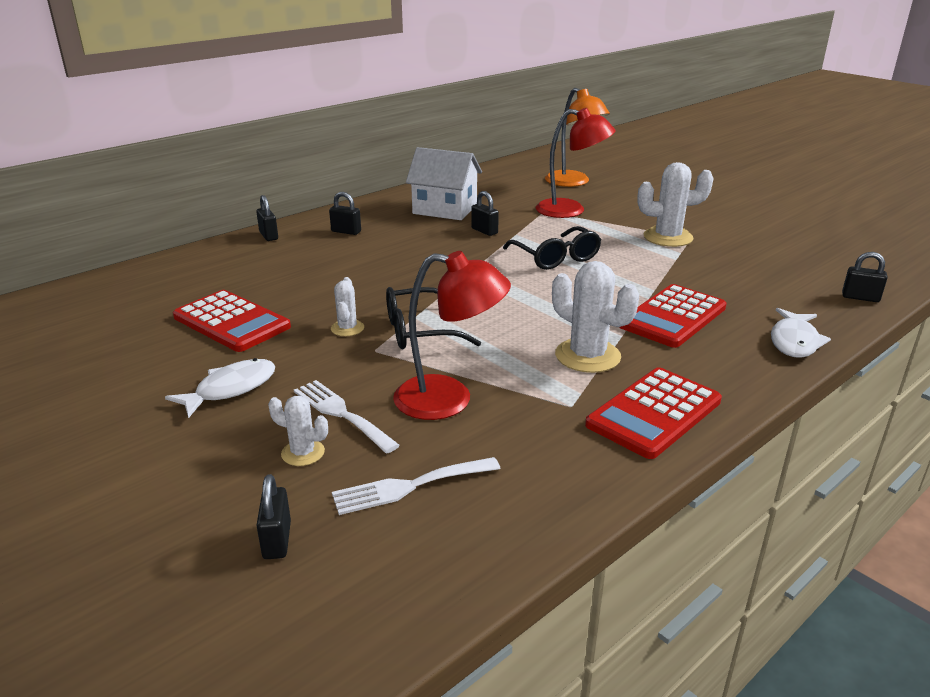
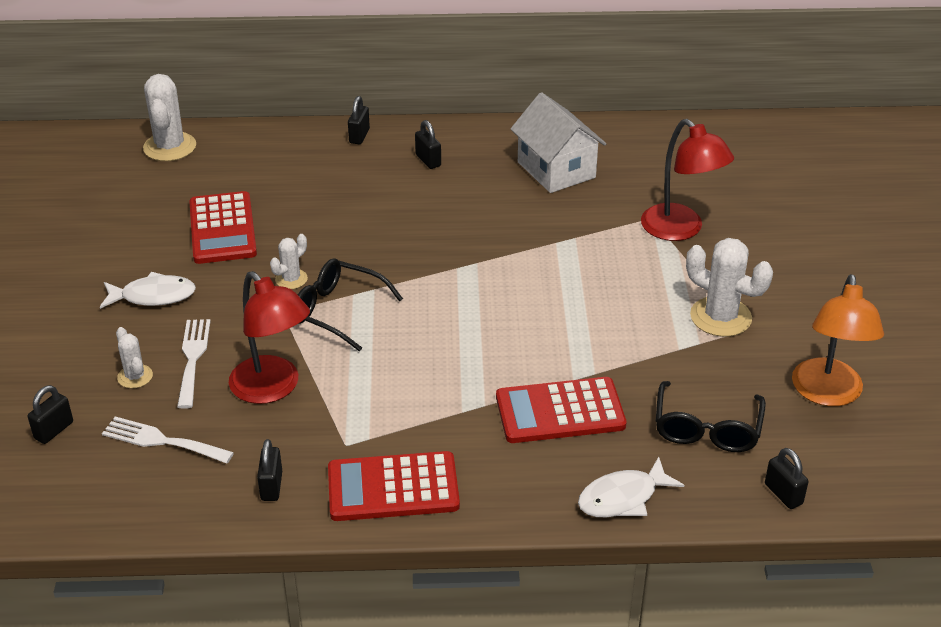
camera: 40 degrees right, 10 degrees up
(484, 231) = (551, 219): black padlock -> black padlock (271, 486)
(556, 258) = (566, 287): black glasses -> black glasses (706, 429)
(573, 182) = (750, 188): orange lamp -> orange lamp (827, 394)
(587, 356) = (426, 409): white cactus -> white cactus (170, 147)

